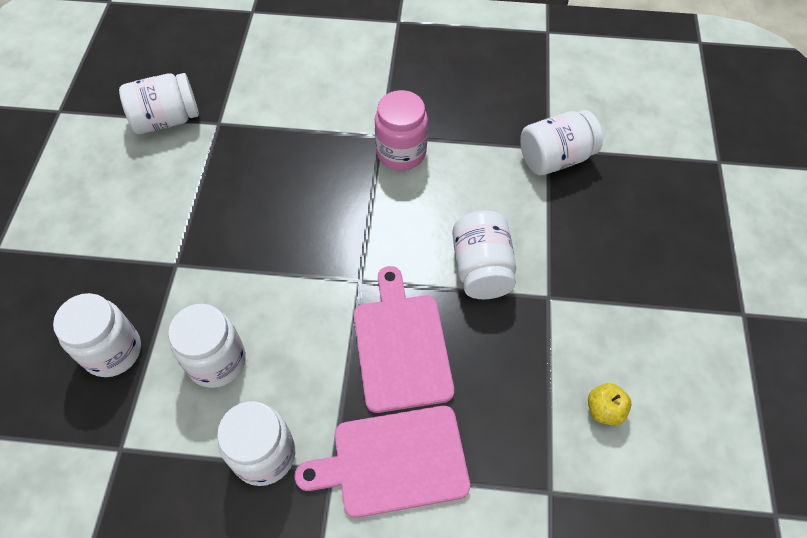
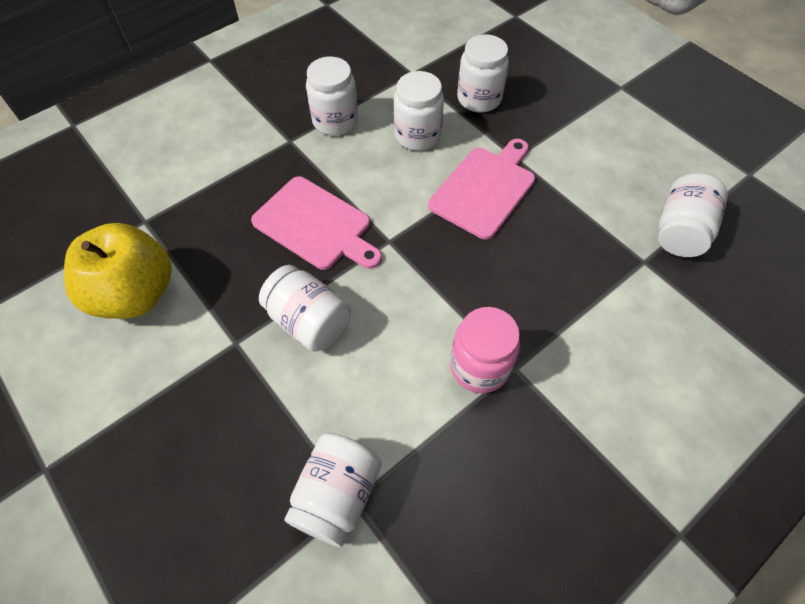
camera: 135 degrees right, 0 degrees up
(394, 461) = (258, 168): pink cutting board -> pink cutting board (484, 189)
(604, 410) = (135, 294): yellow apple -> yellow apple, size x2.50

